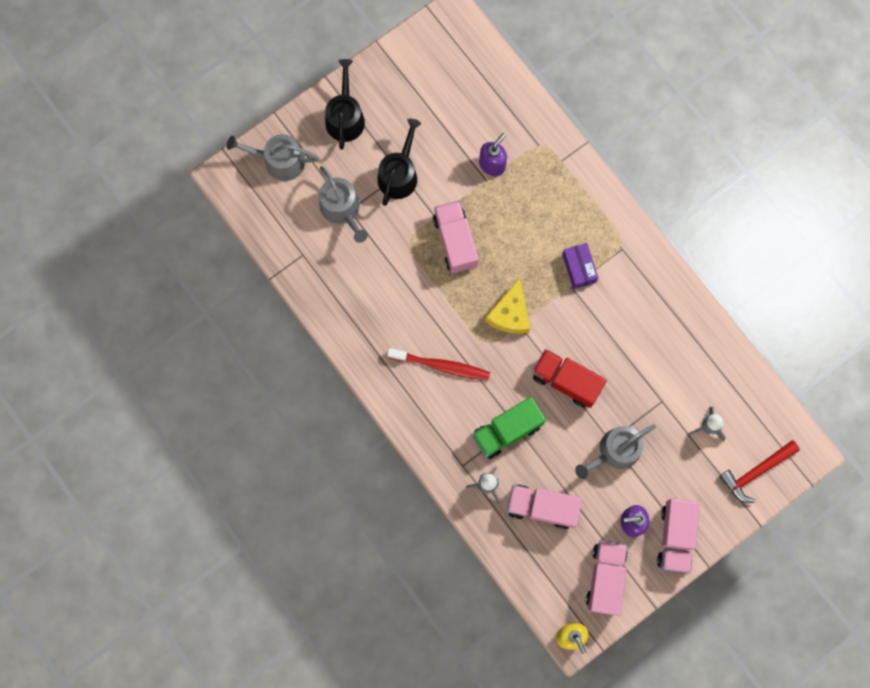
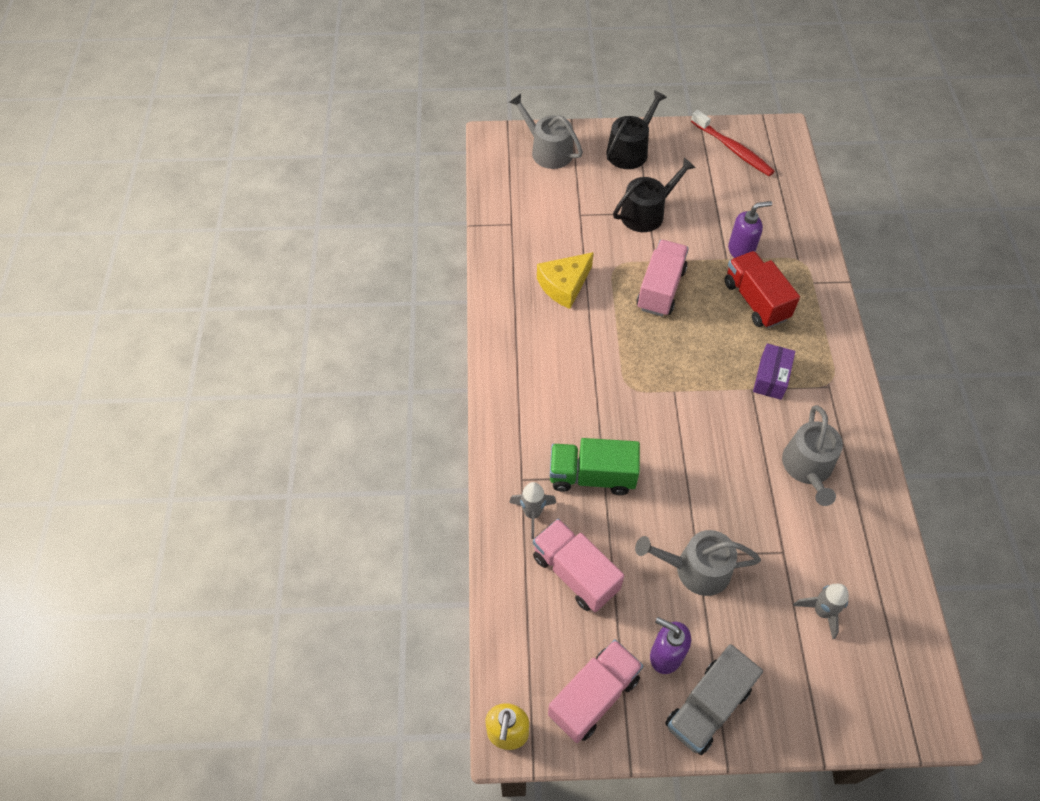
camera: 35 degrees right, 20 degrees down
(342, 209) = (574, 211): grey watering can -> grey watering can (808, 468)
(441, 366) = (569, 380): red toothbrush -> red toothbrush (733, 149)
(510, 314) = (671, 376): yellow cheese -> yellow cheese (564, 285)
(566, 381) = (688, 468): red truck -> red truck (755, 300)
(675, 537) = (707, 707): pink truck -> grey truck
(755, 472) = (854, 699): red hammer -> none

